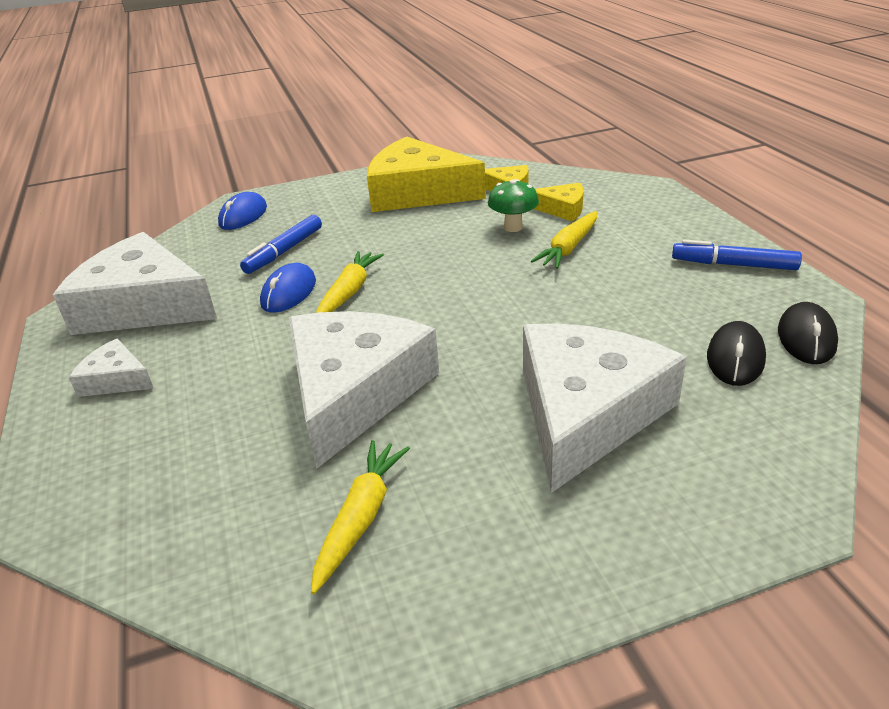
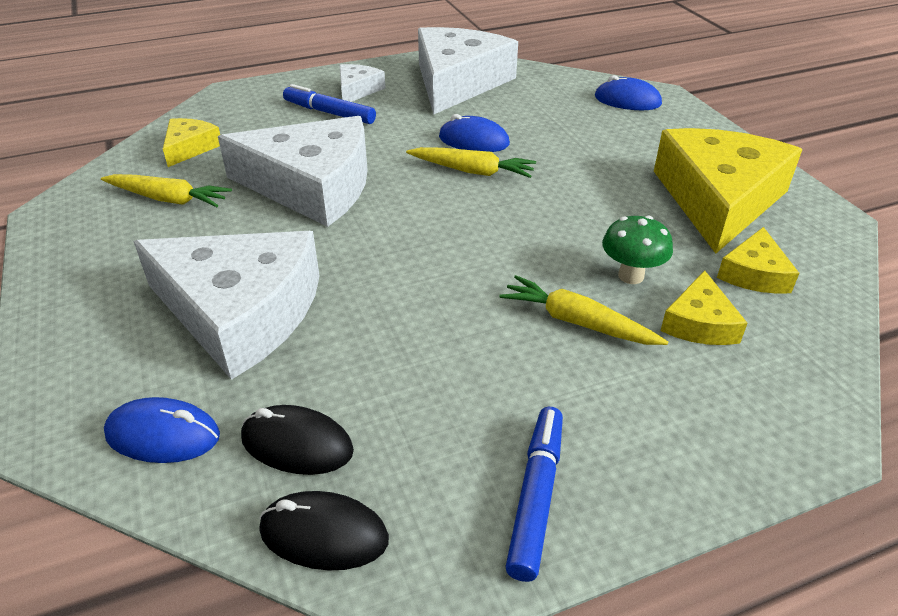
camera: 85 degrees right, 5 degrees up
(216, 525) = (190, 148): none -> yellow cheese
(284, 251) = (553, 130): blue marker -> blue marker (329, 113)
(758, 432) = (163, 435): none -> blue mouse

